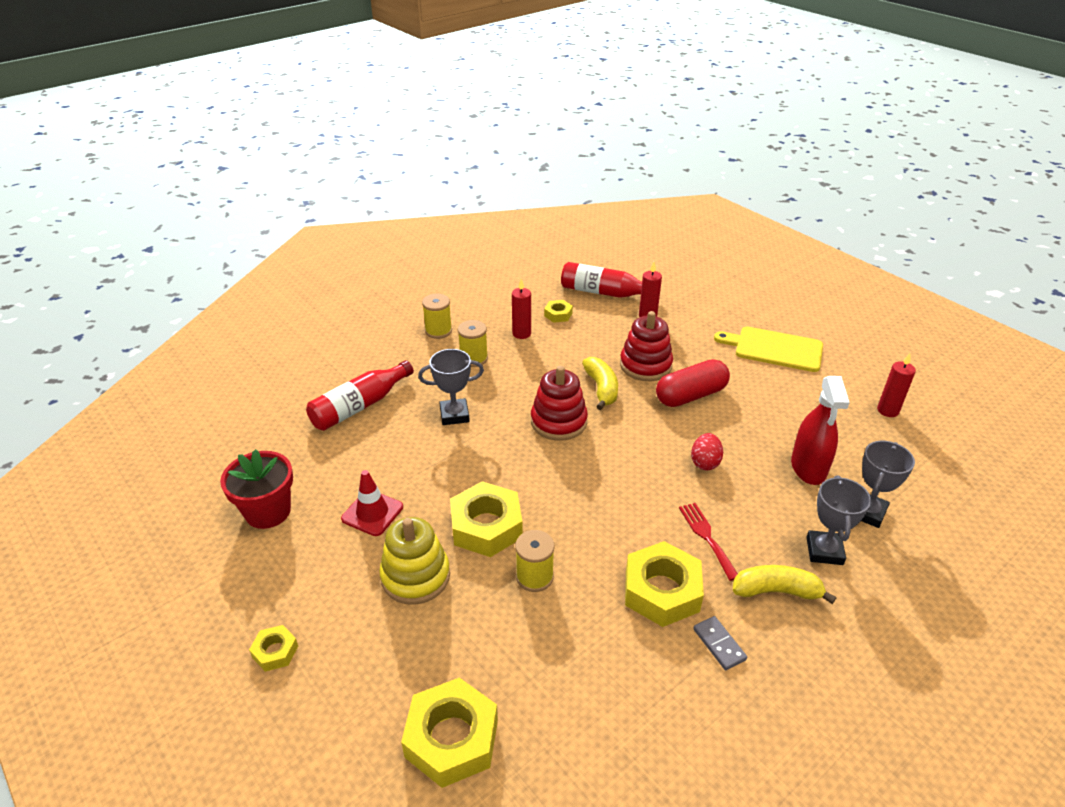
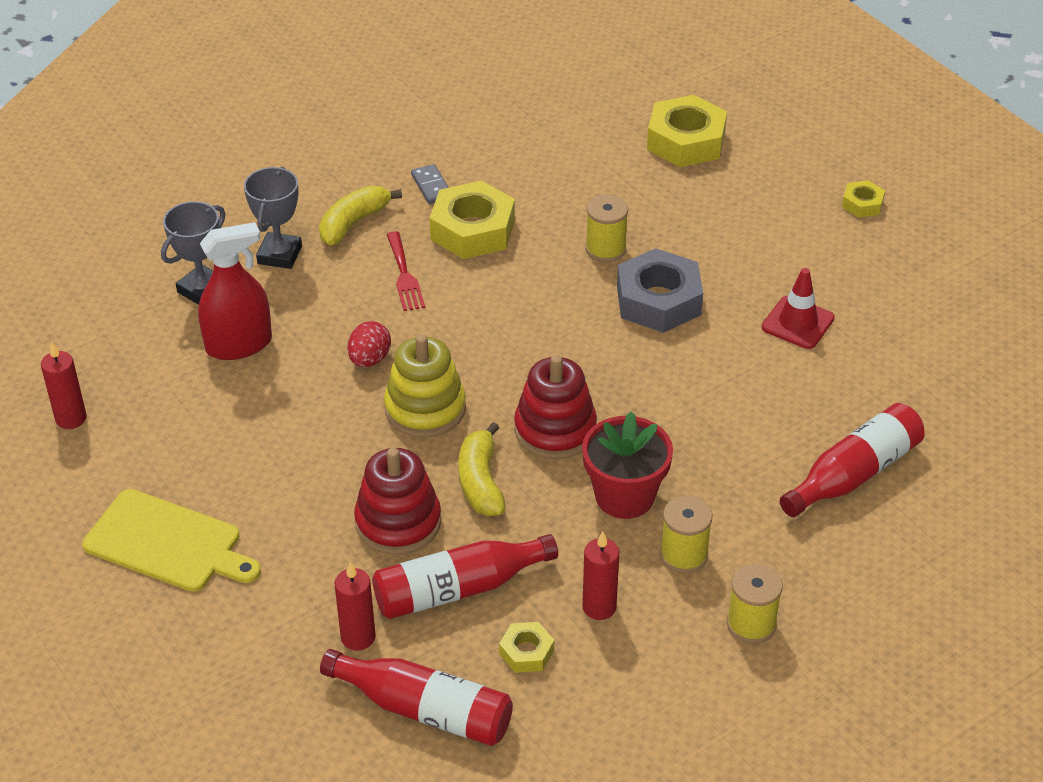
camera: 175 degrees left, 5 degrees up
(268, 511) = (927, 331): red flower pot -> red flower pot (624, 496)
(415, 576) = (735, 256): yellow stacking toy -> yellow stacking toy (425, 409)
(454, 415) = (708, 450): grey trophy -> none
(486, 526) = (658, 300): yellow nut -> grey nut
(601, 337) = (458, 589): none -> red bottle
(690, 395) = (347, 461): red capsule -> none
(776, 591) = (353, 223): yellow banana -> yellow banana turned 120 degrees clockwise
(808, 468) = (239, 345): red spray bottle -> red spray bottle turned 60 degrees clockwise

